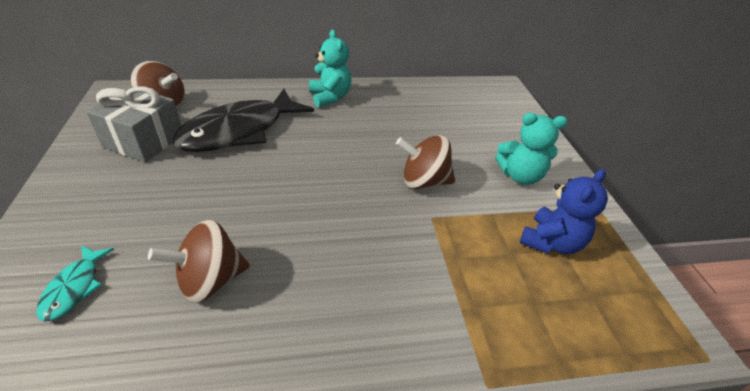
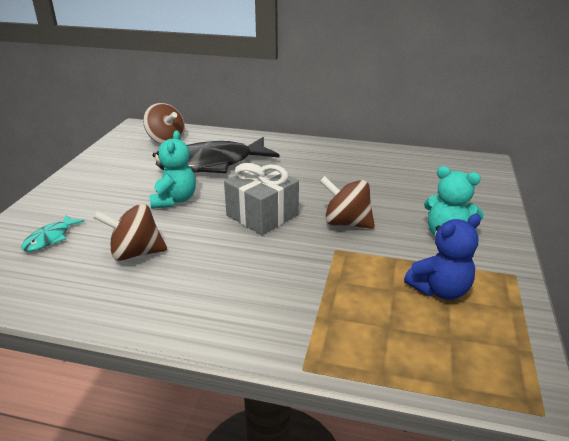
camera: 25 degrees right, 10 degrees down
(144, 140) = (139, 160): grey gift -> grey gift (262, 215)
(330, 97) = (302, 150): turquoise teddy bear -> turquoise teddy bear (174, 200)

